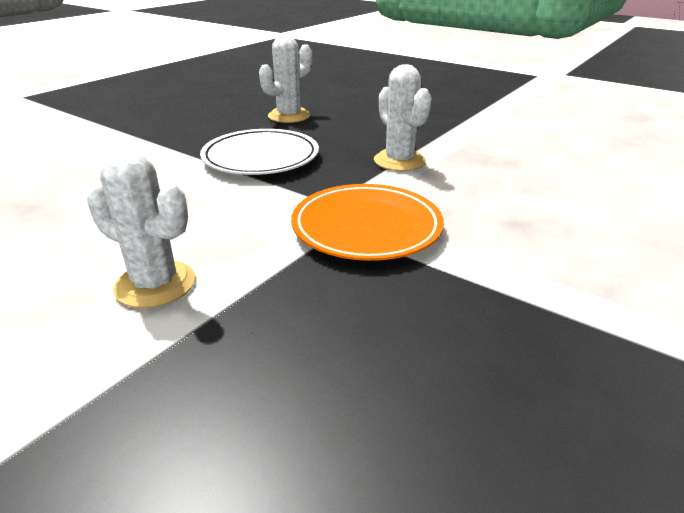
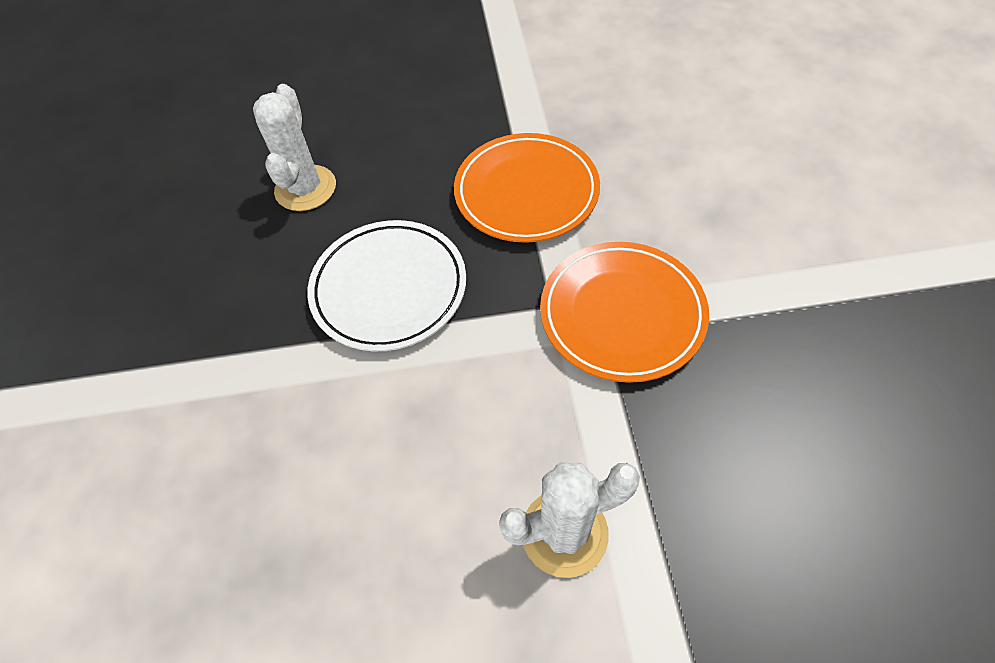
camera: 40 degrees left, 25 degrees up
(399, 161) = (526, 192): white cactus -> orange plate

